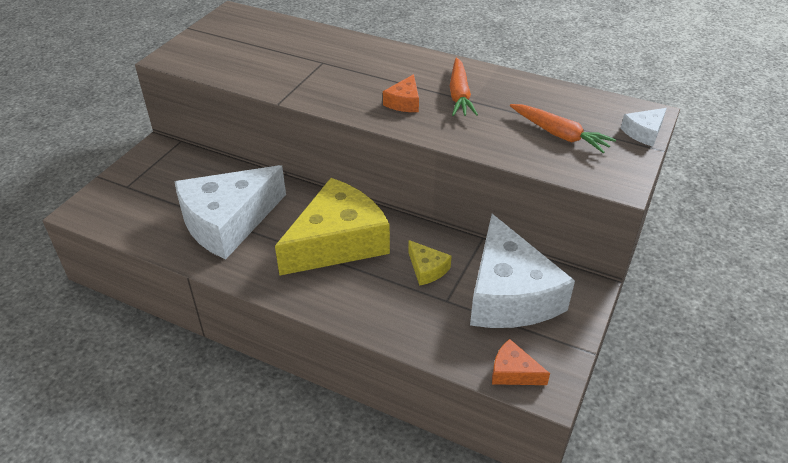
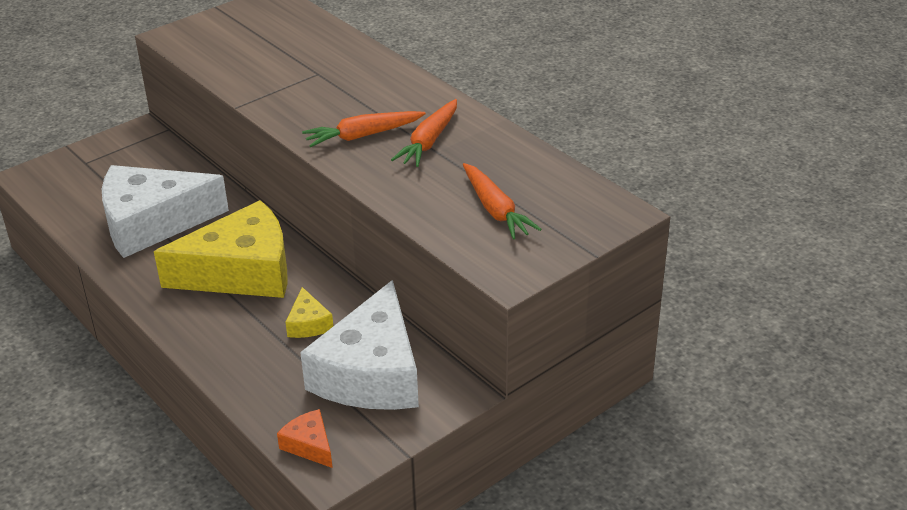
camera: 25 degrees right, 5 degrees down
(404, 102) = (363, 135): orange cheese -> orange carrot
(644, 132) = (594, 231): white cheese -> none

